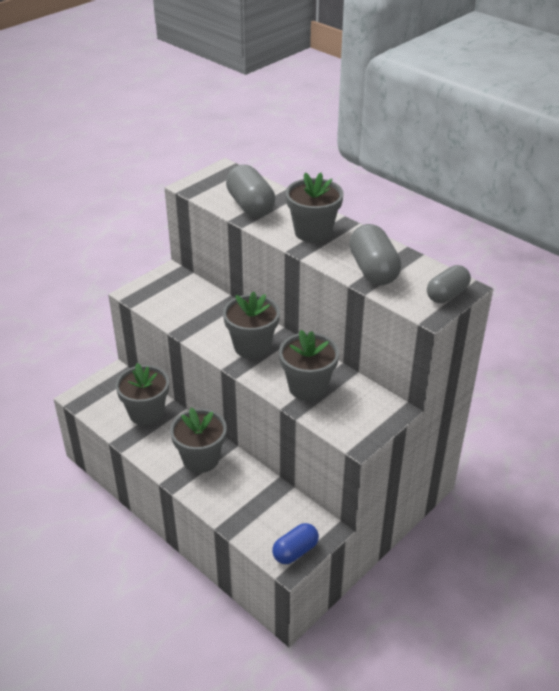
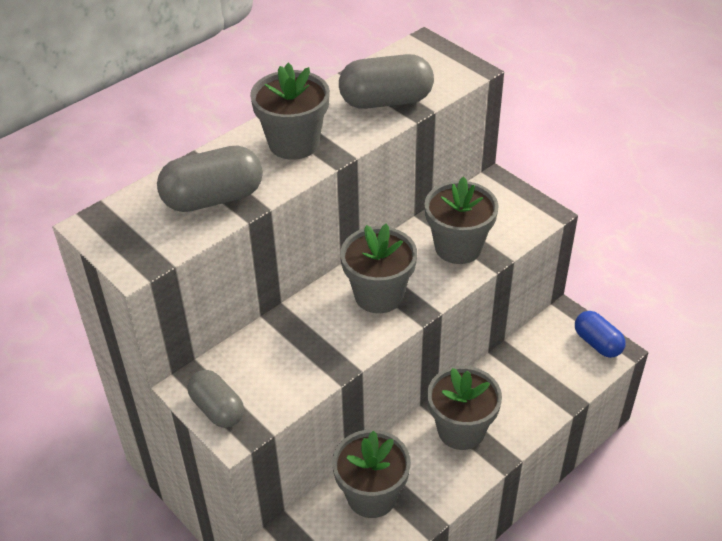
camera: 85 degrees left, 5 degrees up
(447, 294) = (437, 55): grey capsule -> grey capsule (217, 409)

